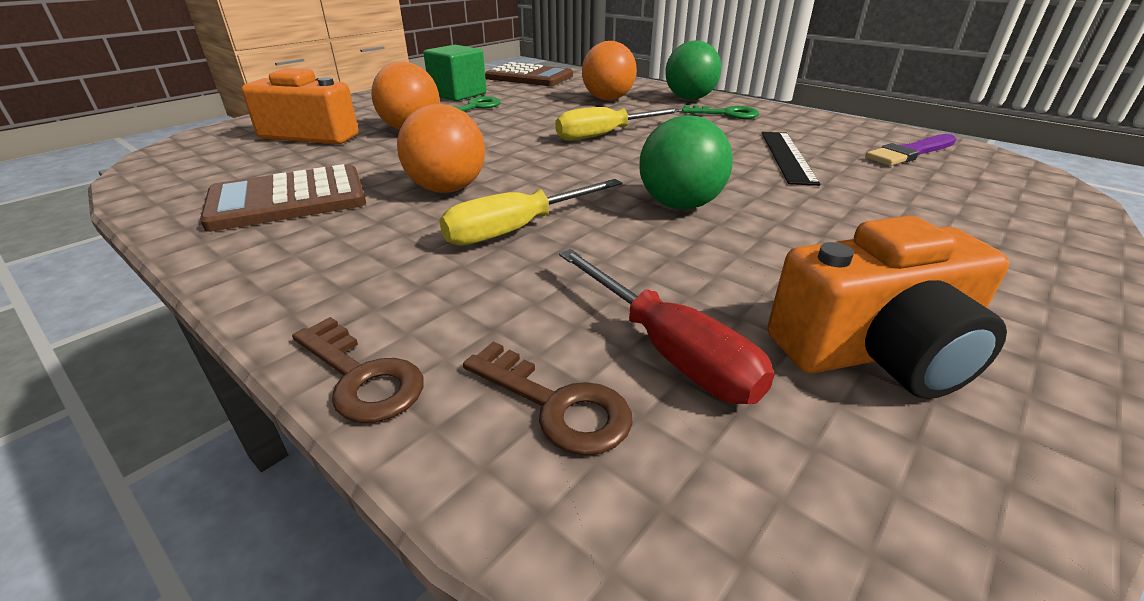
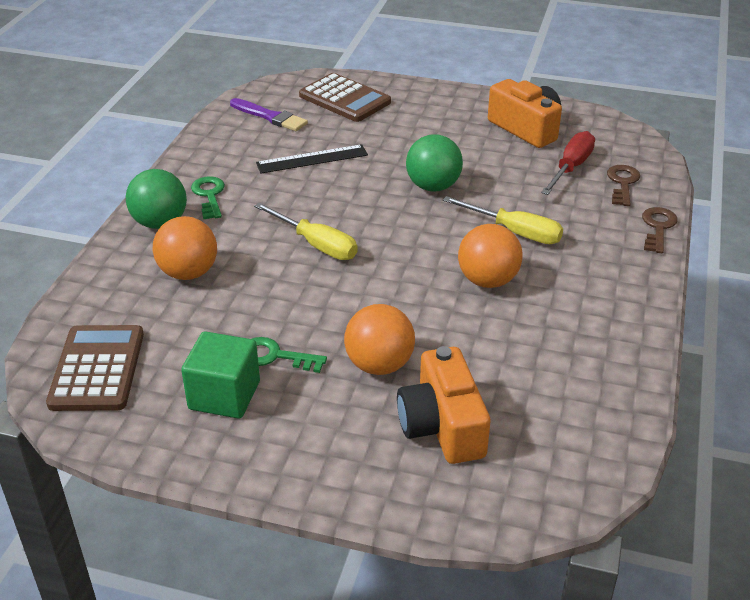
camera: 115 degrees left, 5 degrees up
(288, 200) = (568, 344): brown calculator -> brown calculator (344, 99)

